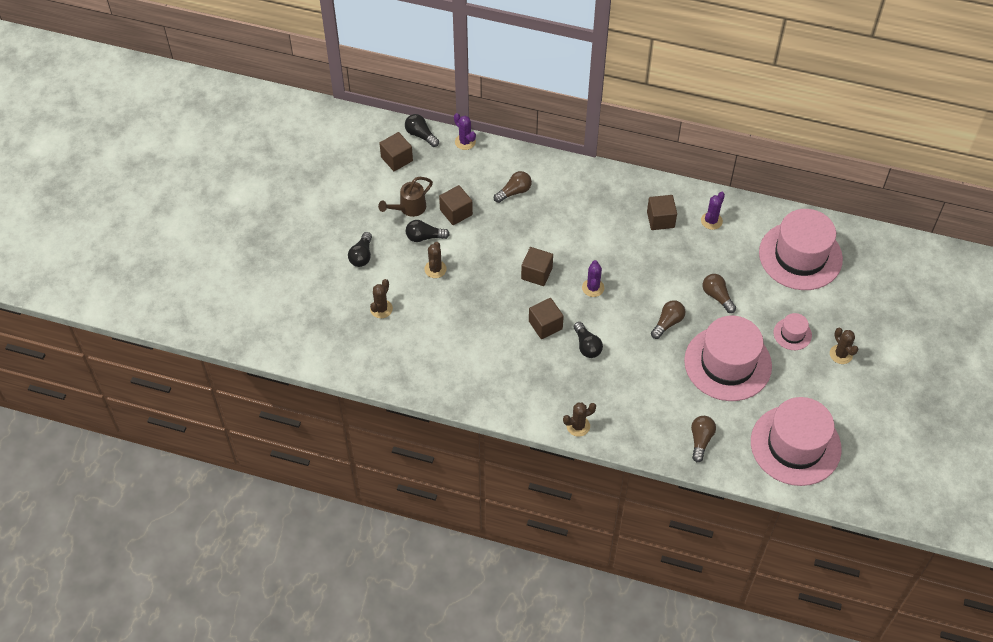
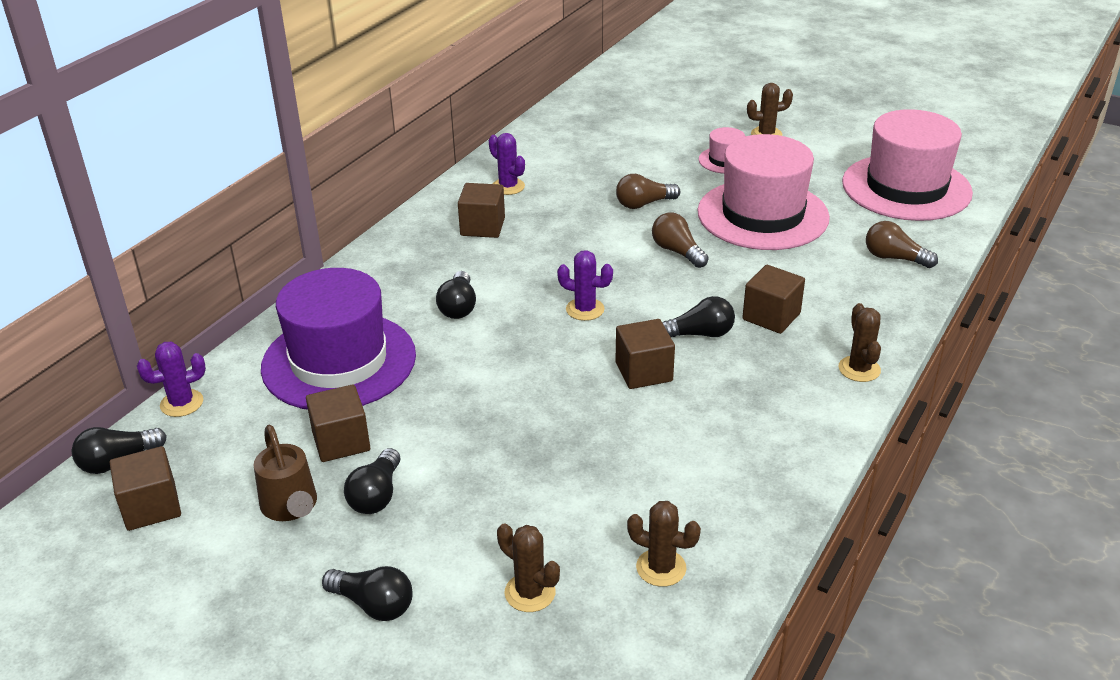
camera: 75 degrees left, 20 degrees down
(435, 269) = (463, 492): brown cactus -> brown cactus (661, 568)
(514, 192) = (339, 361): brown light bulb -> purple hat
(536, 273) = (530, 364): brown cube -> brown cube (771, 316)
(576, 229) = (458, 307): none -> black light bulb
(800, 256) = (600, 134): pink hat -> none

